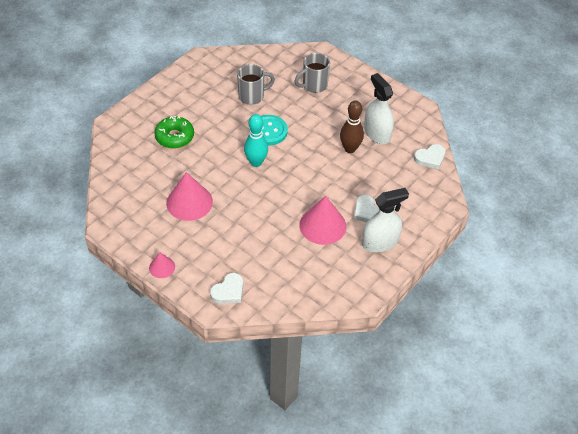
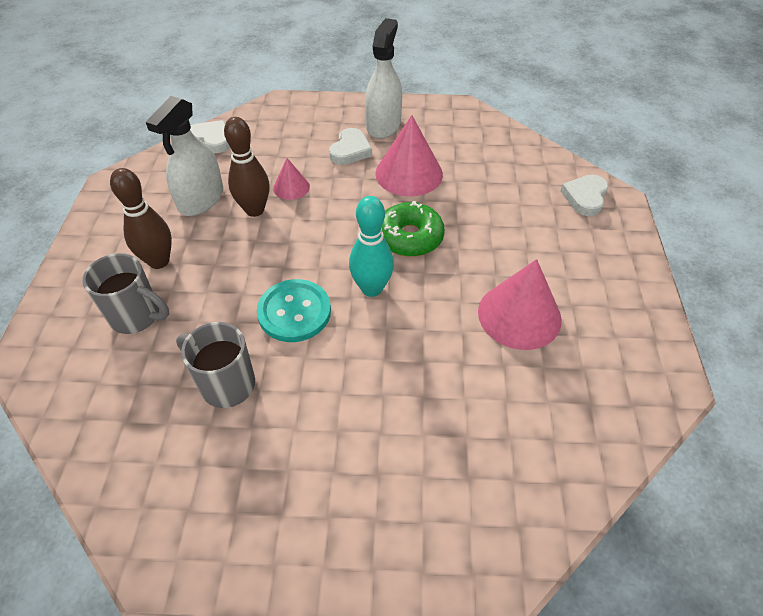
camera: 125 degrees left, 0 degrees up
(162, 267) = (638, 273): pink cone -> pink cone (291, 187)
(174, 137) = (421, 431): green donut -> green donut (410, 237)
(228, 291) = (585, 197): white heart -> white heart turned 75 degrees counterclockwise
(343, 103) = (159, 261): none -> brown bowling pin
(380, 242) = (383, 125): white spray bottle -> white spray bottle turned 75 degrees clockwise

